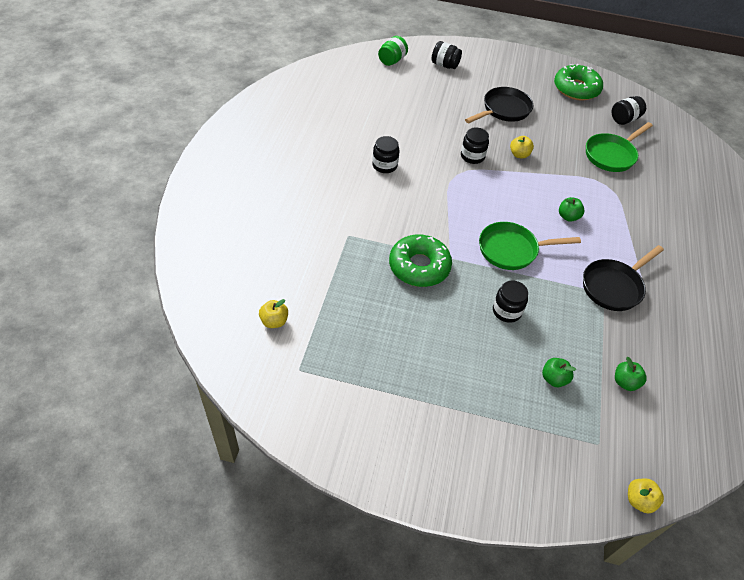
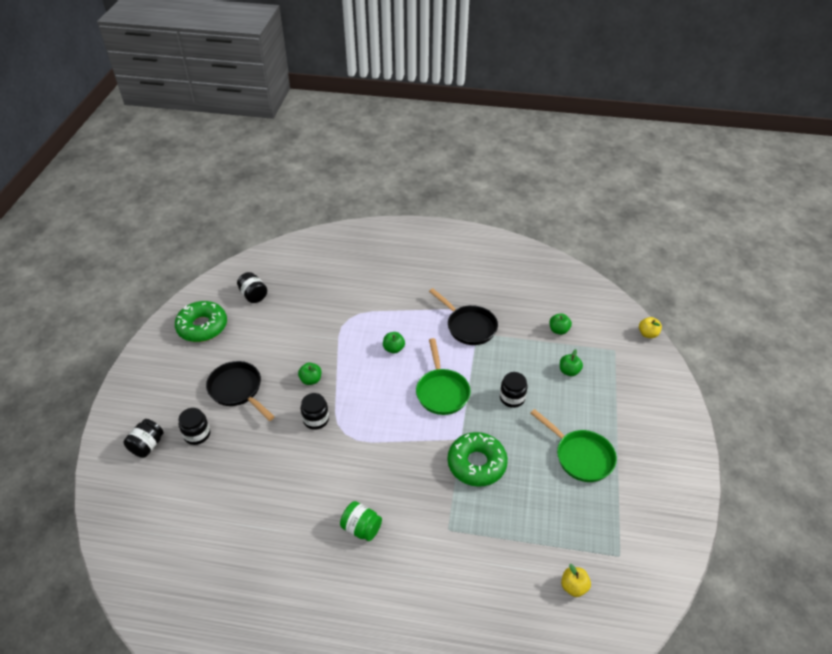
camera: 90 degrees left, 5 degrees down
(384, 165) = (337, 501): black jar -> black jar (197, 434)
(392, 60) = (131, 505): green jar -> green jar (361, 528)
(519, 154) = (311, 380): yellow apple -> green apple
(611, 155) = (307, 310): green pan -> green pan (581, 456)

